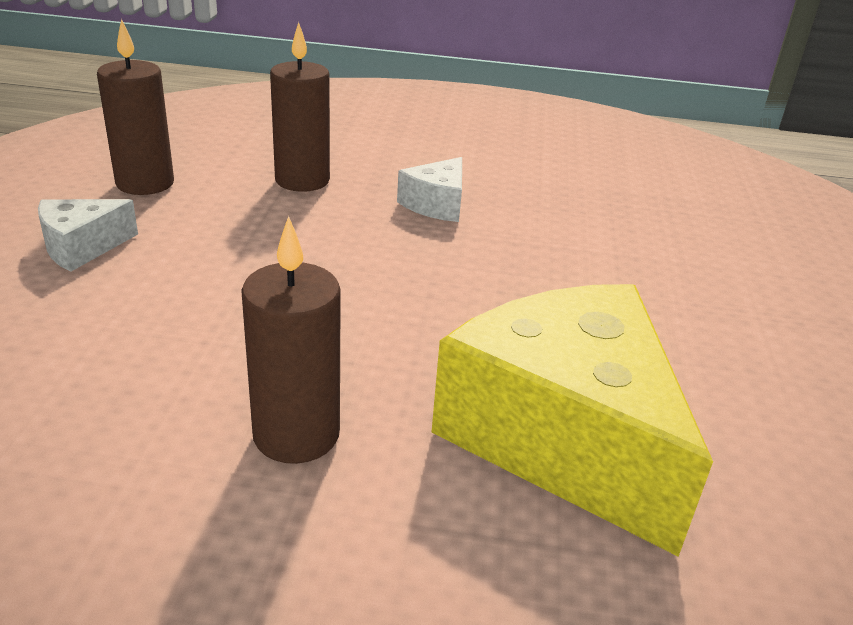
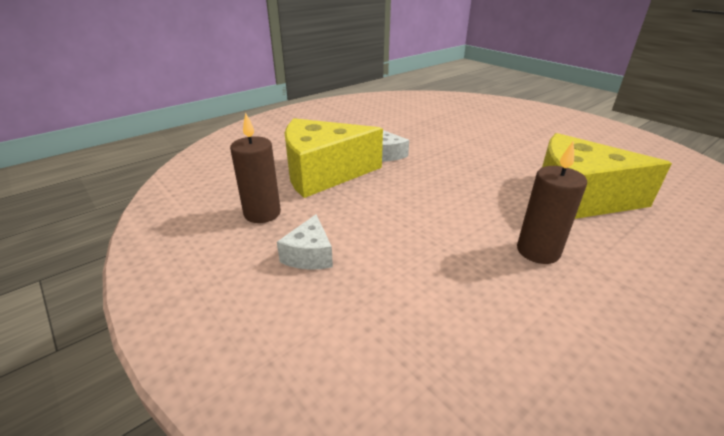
camera: 45 degrees left, 0 degrees up
(302, 180) = (323, 173): brown candle -> yellow cheese

